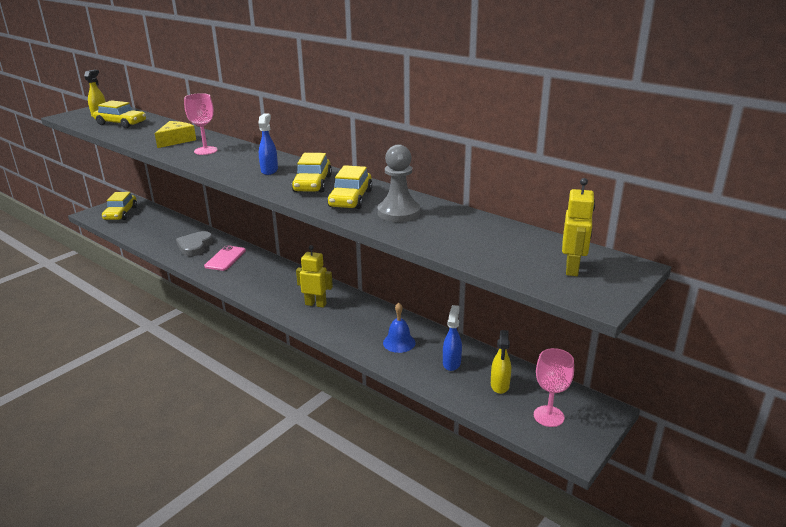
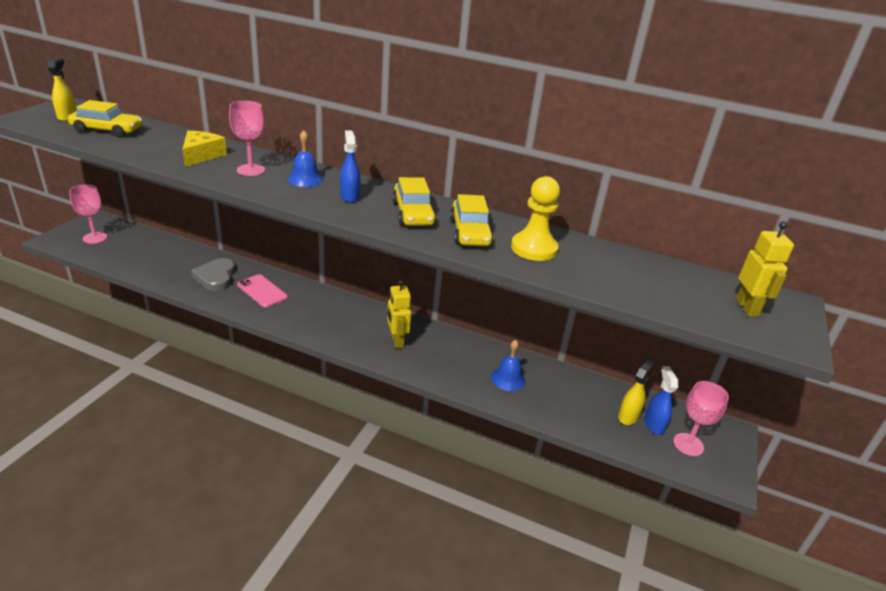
camera: 20 degrees left, 5 degrees up
(121, 213) = (95, 238): yellow car -> pink goblet
(225, 258) = (262, 291): pink phone -> pink phone turned 45 degrees counterclockwise
(243, 157) = (305, 179): none -> blue bell
(316, 304) = (397, 341): yellow robot -> yellow robot turned 105 degrees counterclockwise
(398, 213) = (534, 248): grey pawn -> yellow pawn
(451, 363) = (571, 397): blue spray bottle -> blue spray bottle (654, 424)
(500, 385) = (628, 416): yellow spray bottle -> yellow spray bottle turned 135 degrees counterclockwise

